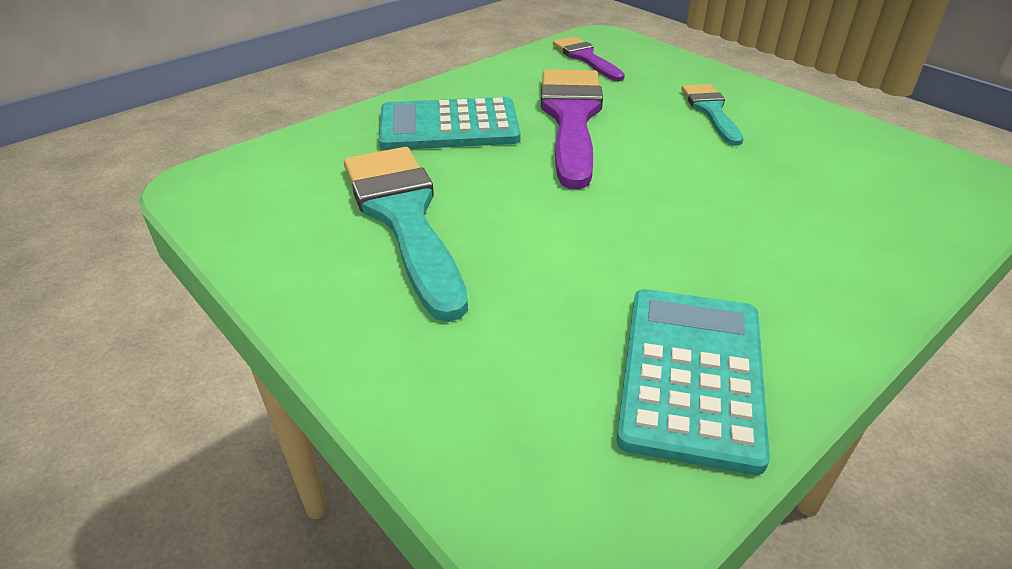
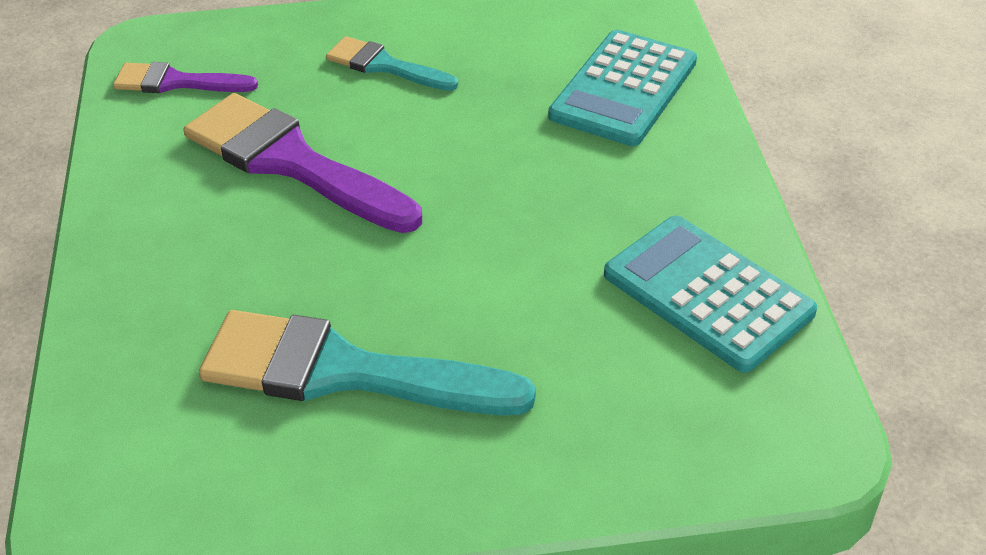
camera: 55 degrees left, 5 degrees up
(449, 126) = (202, 260): turquoise calculator -> turquoise calculator (624, 89)

